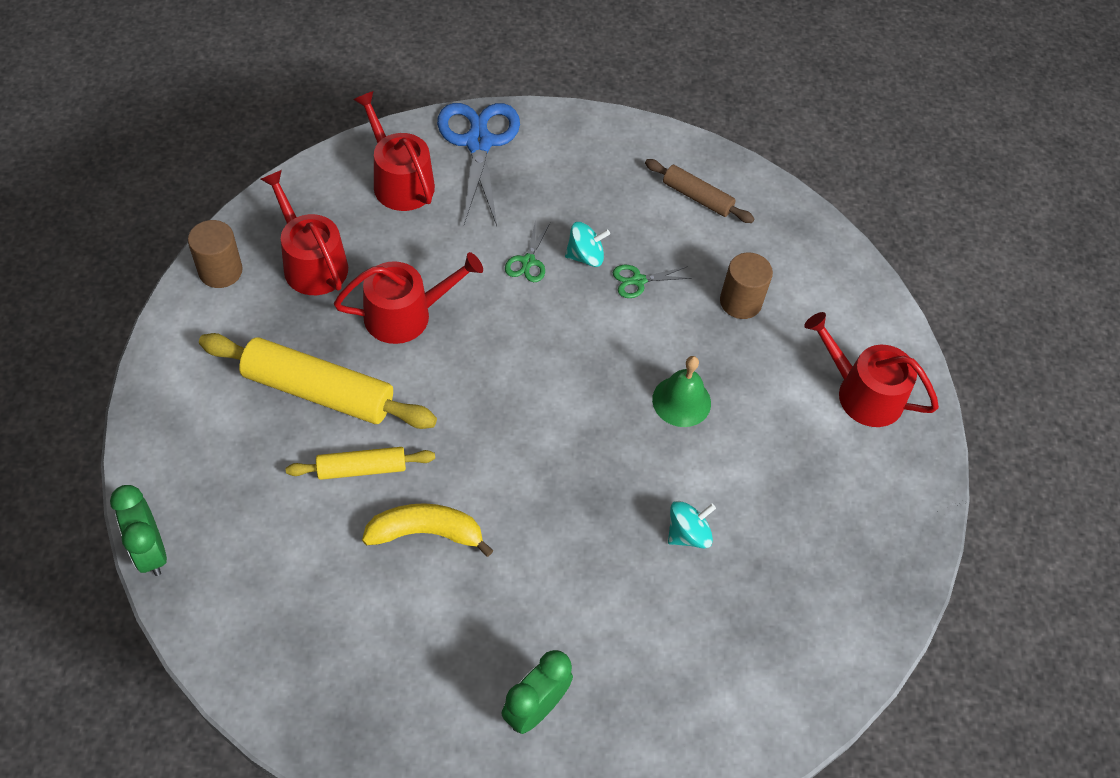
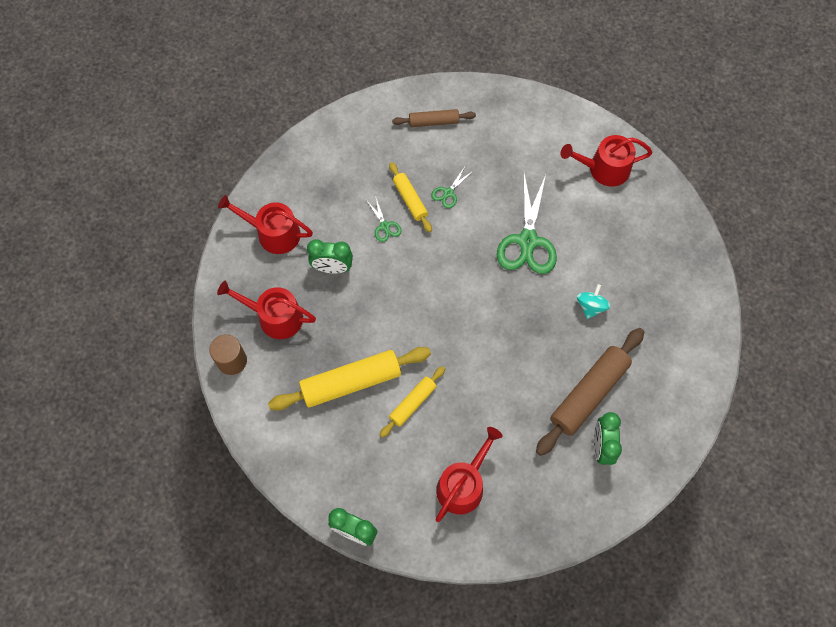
camera: 35 degrees left, 10 degrees up
(406, 314) = (353, 305): red watering can -> red watering can (463, 484)
(425, 261) = (332, 268): none -> green clock
(426, 533) = (474, 408): yellow banana -> none
(479, 142) = (292, 177): blue scissors -> none
(582, 632) = (588, 394): none -> brown rolling pin
(585, 256) = (410, 200): turquoise spinning top -> yellow rolling pin
(681, 401) = (527, 241): green bell -> green scissors
(740, 302) = (507, 165): brown cylinder -> none

